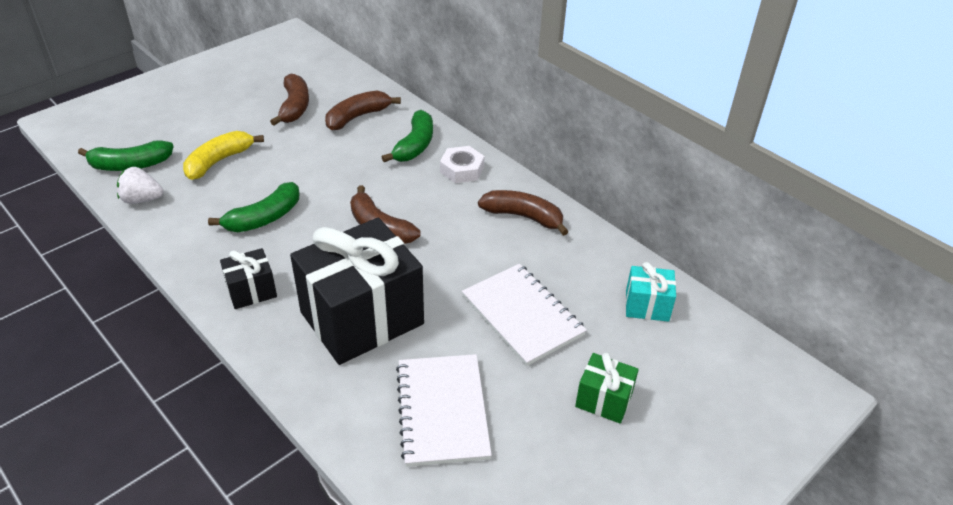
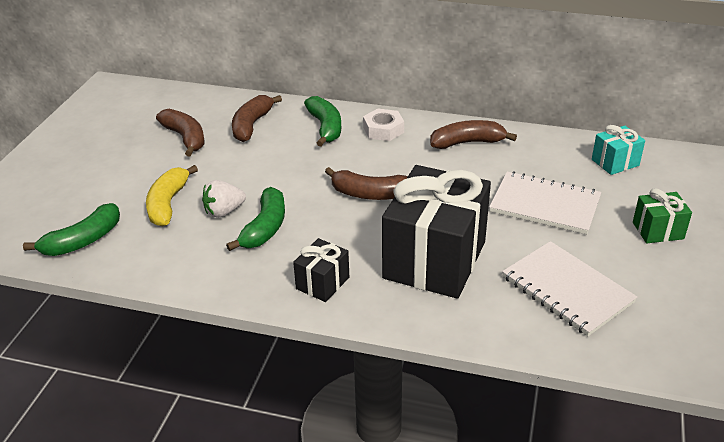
camera: 30 degrees left, 5 degrees down
(142, 199) = (131, 262): white strawberry -> white strawberry (224, 211)

